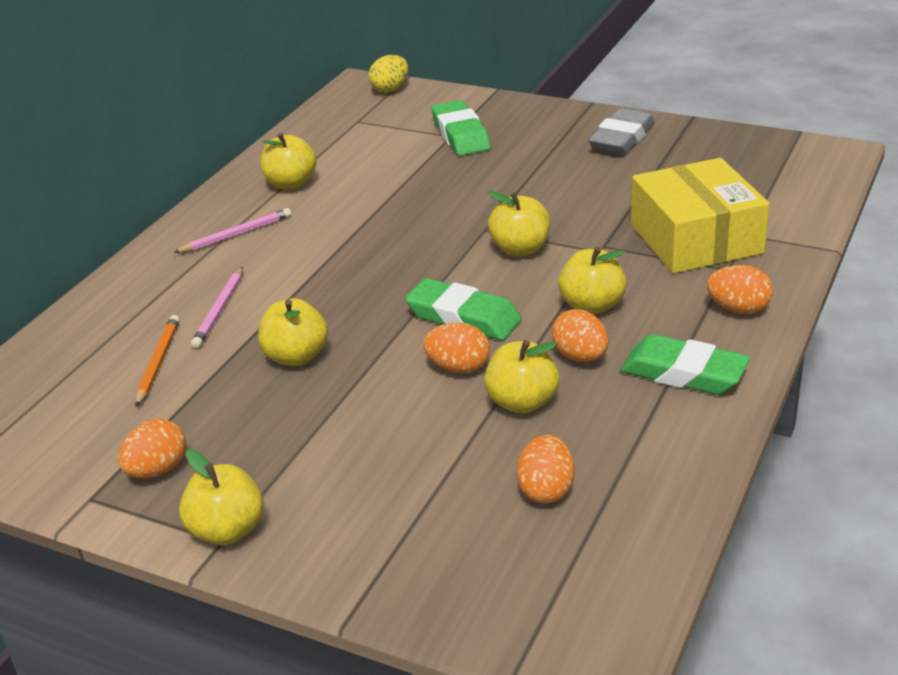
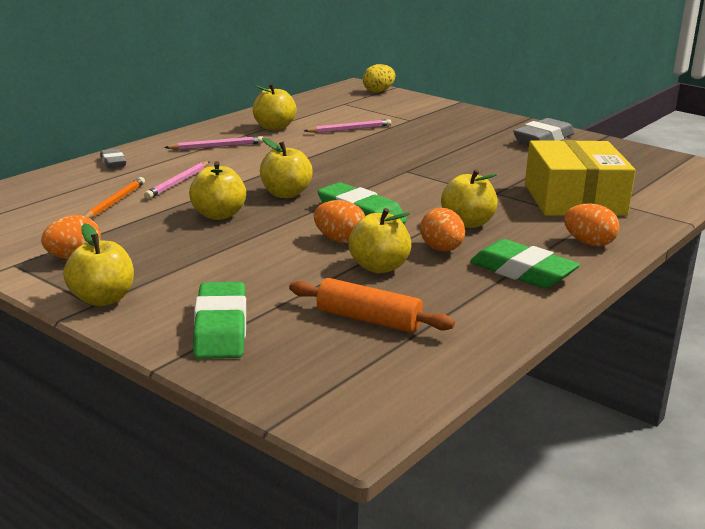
camera: 10 degrees right, 10 degrees down
(120, 291) = (113, 162): none -> grey eraser
(385, 169) = (349, 129): none -> pink pencil
(460, 135) = (417, 120): green eraser -> green eraser (220, 328)
(520, 249) = (428, 184): yellow apple -> yellow apple (285, 194)
(546, 490) = (368, 320): orange egg -> orange rolling pin

